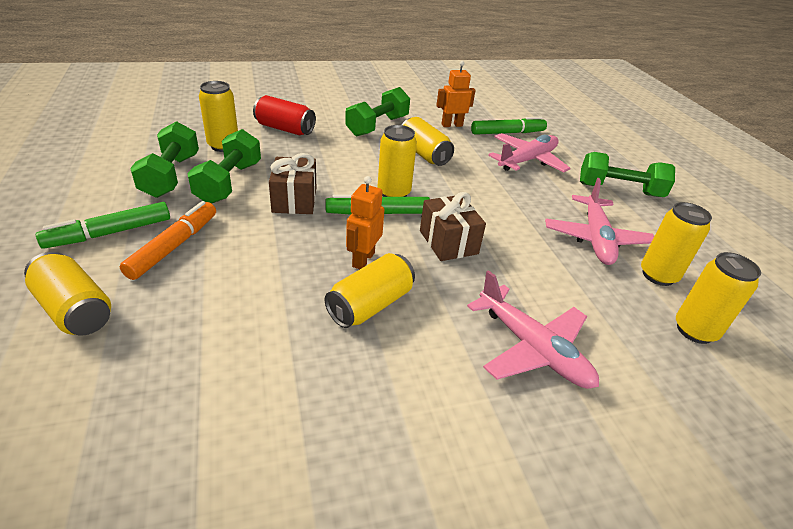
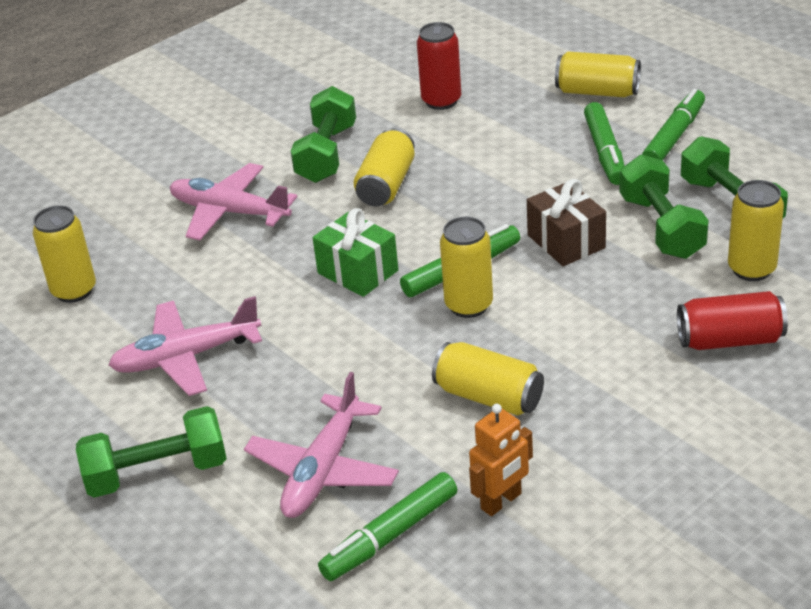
camera: 160 degrees right, 0 degrees up
(174, 246) = (605, 152): orange marker -> green marker
(216, 389) = (441, 101): none -> red can
(363, 259) = (428, 216): orange robot -> none
(377, 126) = (614, 424): green dumbbell -> green dumbbell (327, 154)
(448, 242) = (357, 272): brown gift -> green gift
(595, 239) = (186, 357): pink plane -> pink plane turned 90 degrees counterclockwise
(658, 275) = (106, 339): yellow can -> none

